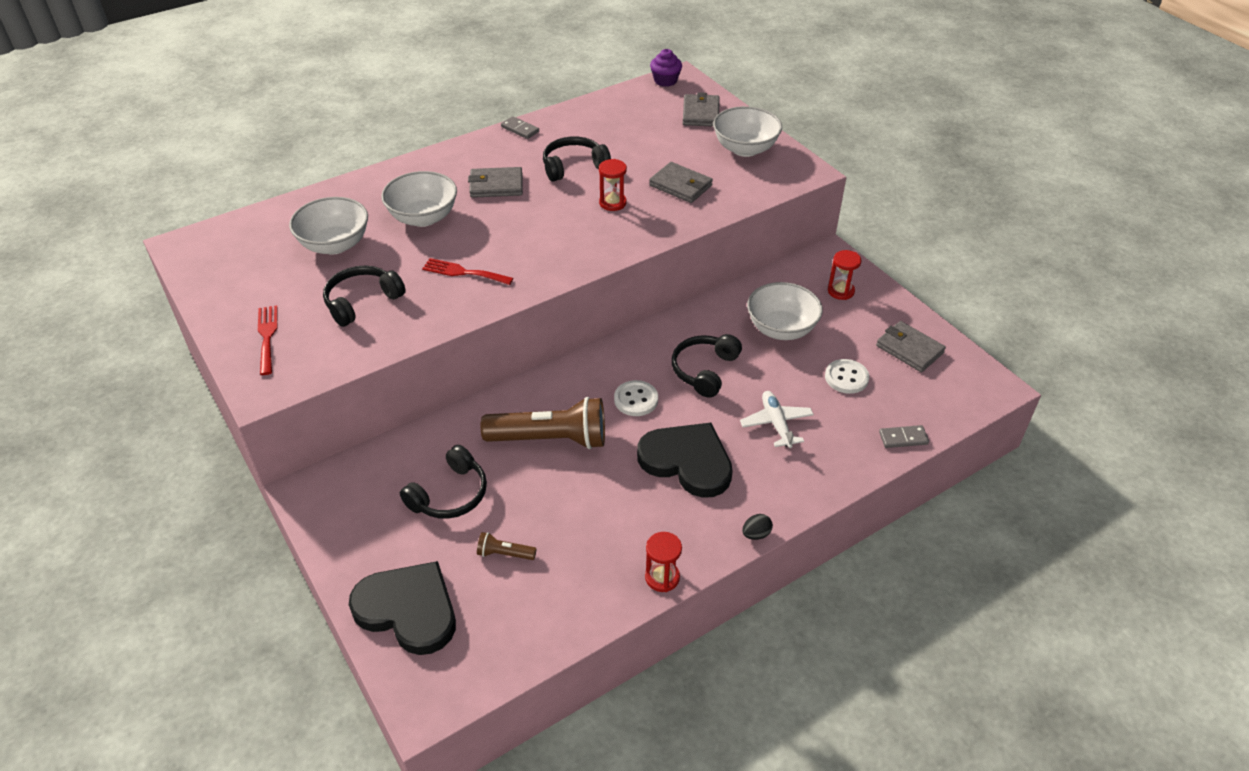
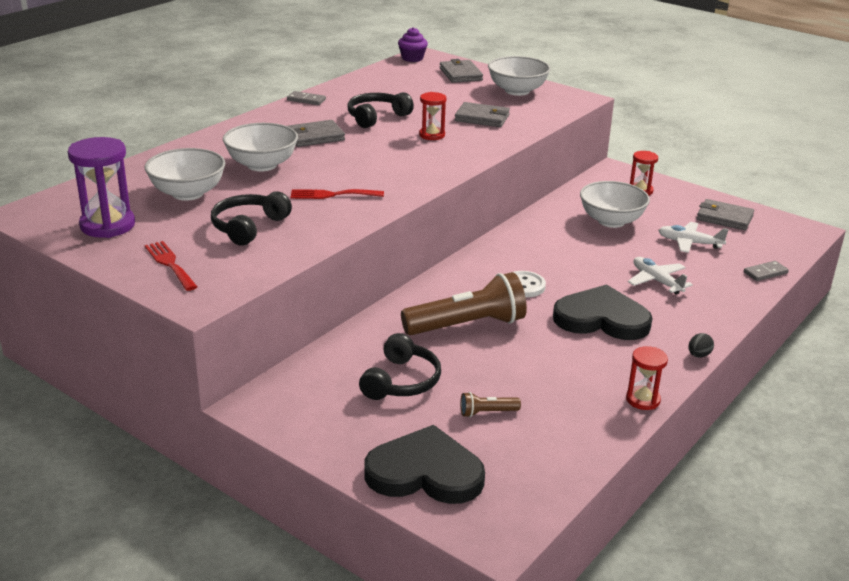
camera: 20 degrees left, 15 degrees down
(243, 274) = (107, 225): none -> purple hourglass
(704, 370) = (568, 257): black headphones -> none
(846, 378) = (689, 243): white button -> white plane

